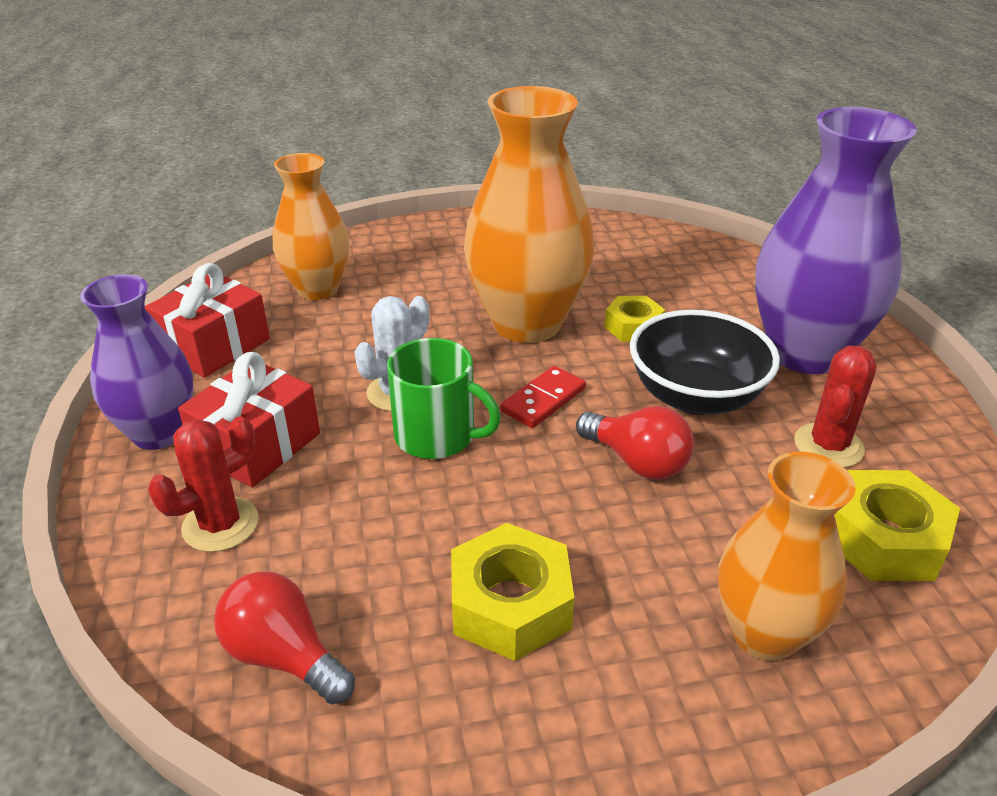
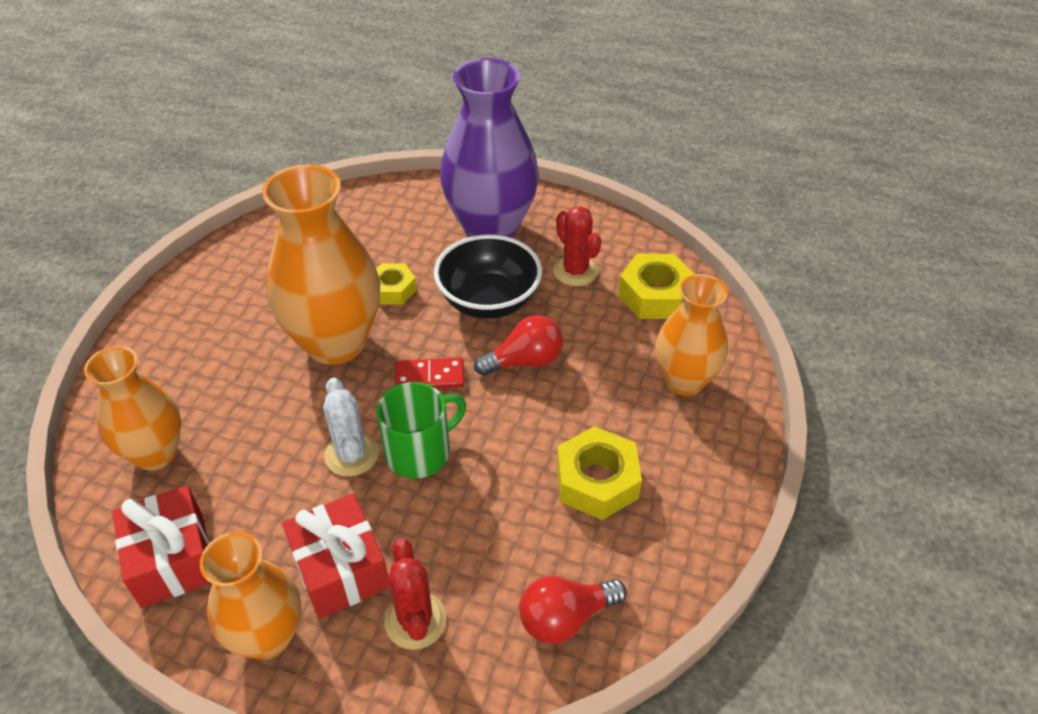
camera: 60 degrees left, 10 degrees up
(159, 433) = (268, 636): purple vase -> orange vase
(543, 400) = (430, 376): red domino -> red domino turned 75 degrees counterclockwise

